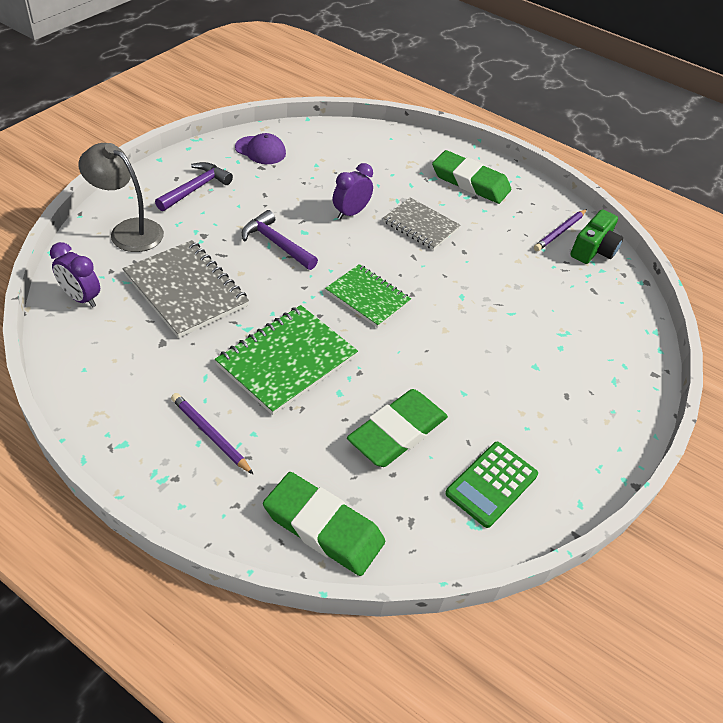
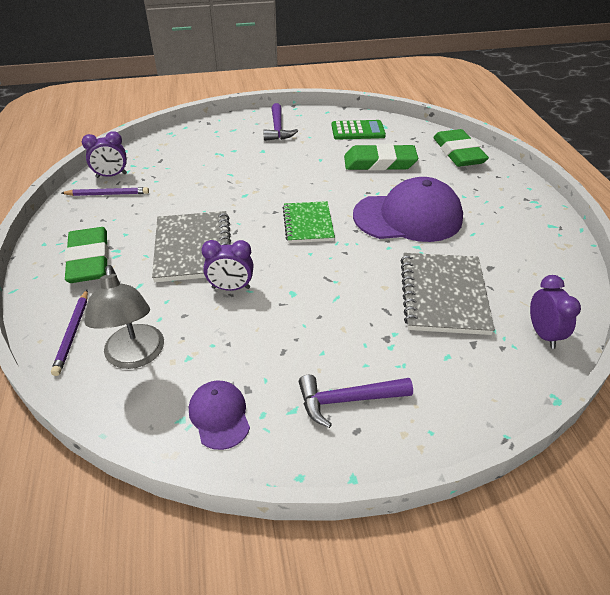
camera: 130 degrees left, 5 degrees down
(128, 231) = (460, 384): grey lamp -> grey lamp (135, 356)
(210, 434) = (491, 206): purple pencil -> purple pencil (72, 333)
(276, 243) = (328, 295): purple hammer -> purple hammer (277, 129)
(287, 361) = (408, 217): green notebook -> purple cap
(420, 225) = (193, 248): grey notebook -> grey notebook, size x1.51
(593, 249) = (111, 176): green camera -> purple clock

